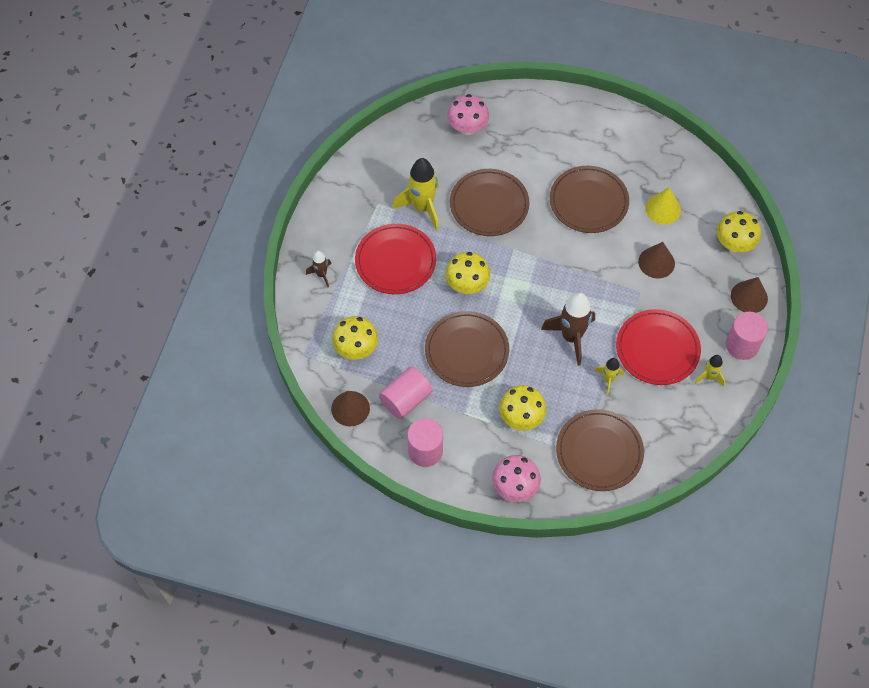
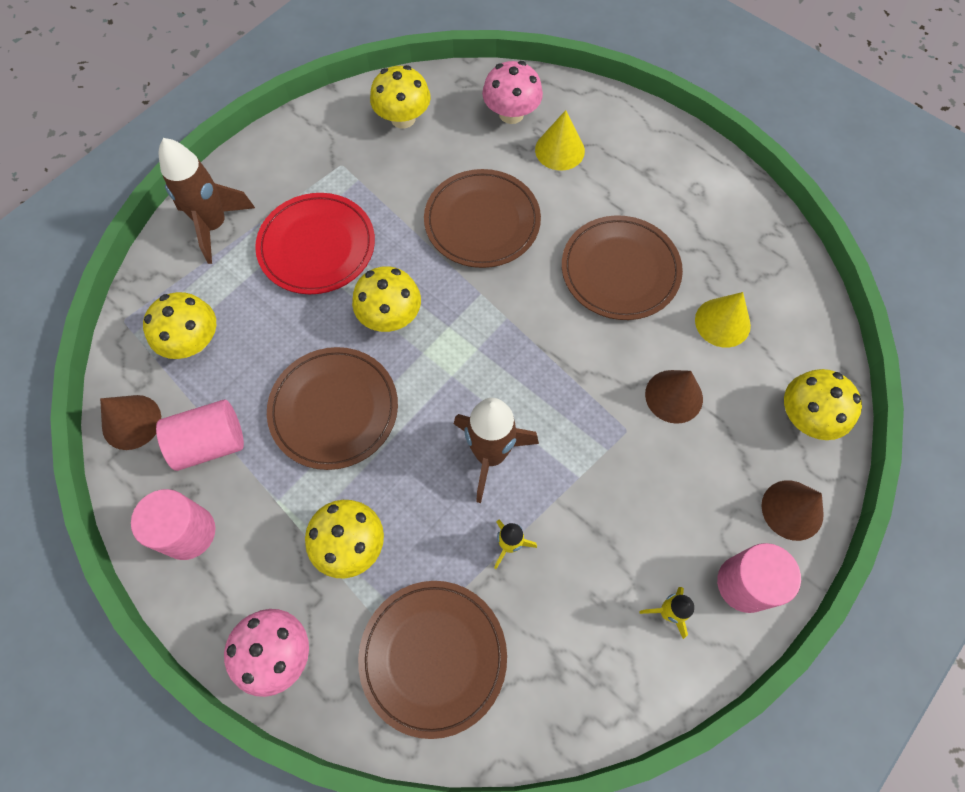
camera: 25 degrees right, 5 degrees up
(321, 274) = (214, 226): brown rocket -> brown rocket, size x1.92
(399, 157) = (403, 118): none -> yellow mushroom
(422, 207) = (393, 191): yellow rocket -> none
(511, 140) = (559, 150): none -> yellow cone
(657, 349) = (608, 530): red plate -> none

